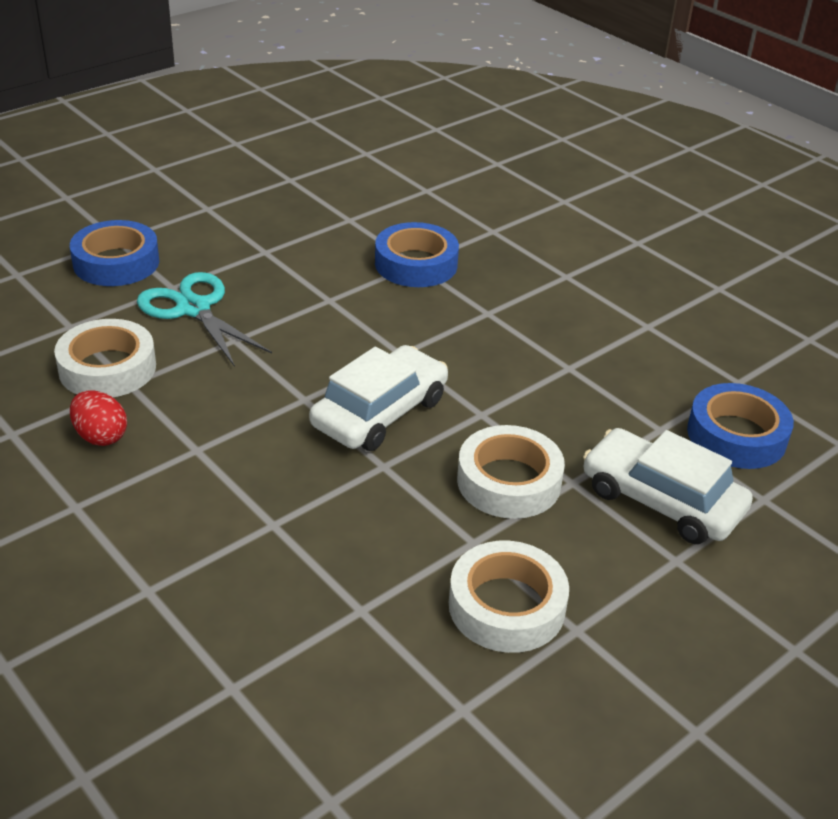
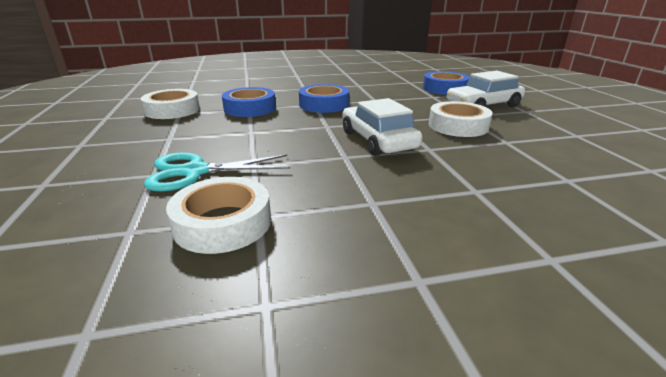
camera: 60 degrees left, 10 degrees down
(100, 436) = (320, 245): red egg -> none
(116, 262) = (75, 190): blue tape -> blue tape (324, 104)
(506, 606) = (560, 145): white tape -> white tape (172, 110)

